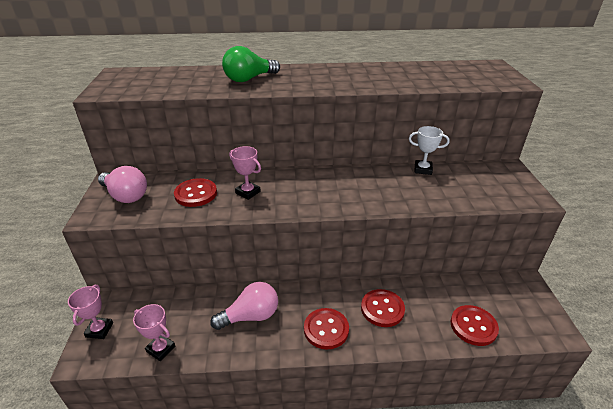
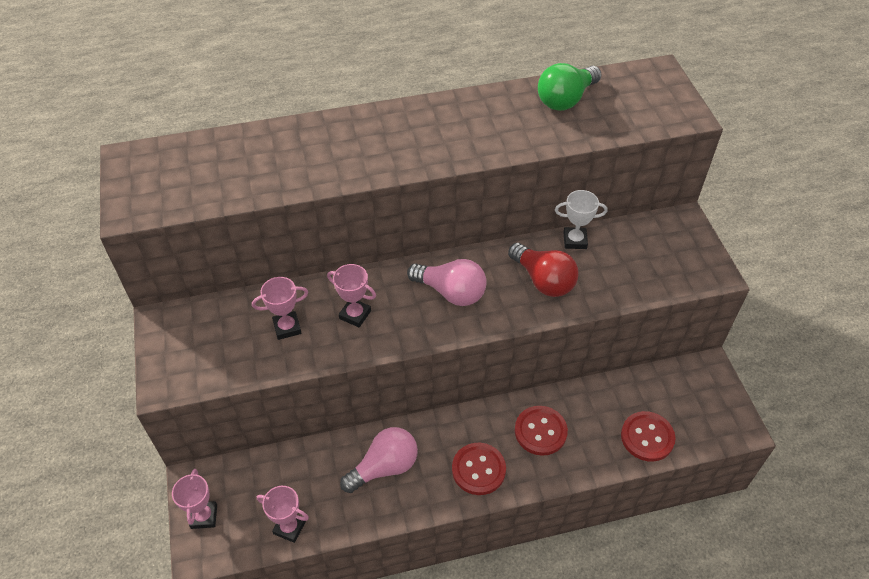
camera: 10 degrees left, 15 degrees up
(126, 196) = (194, 344): pink light bulb -> pink light bulb (451, 292)
(196, 194) = (287, 327): red button -> pink trophy
(249, 79) = (328, 151): green light bulb -> green light bulb (566, 99)
(395, 188) = (543, 280): none -> red light bulb

